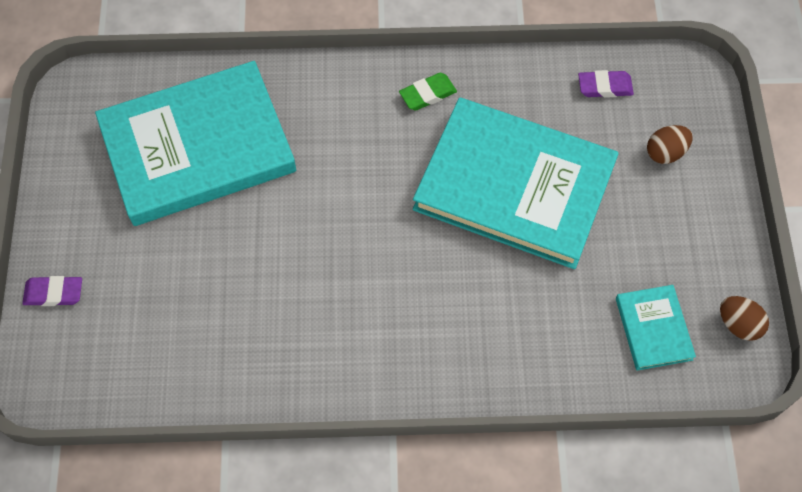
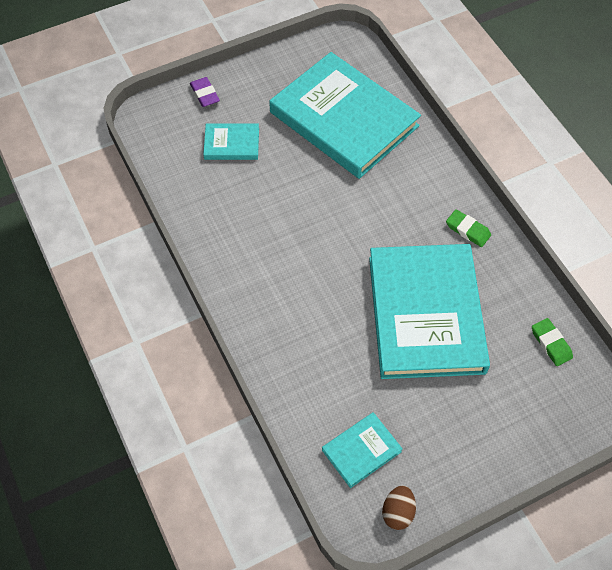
camera: 65 degrees right, 5 degrees down
(157, 293) = (231, 144): none -> turquoise book
(605, 87) = (551, 343): purple eraser -> green eraser
(665, 153) = (519, 408): brown egg -> none

